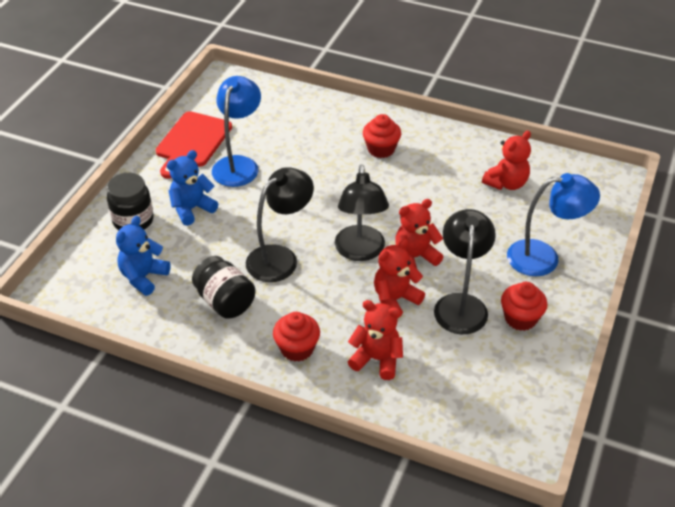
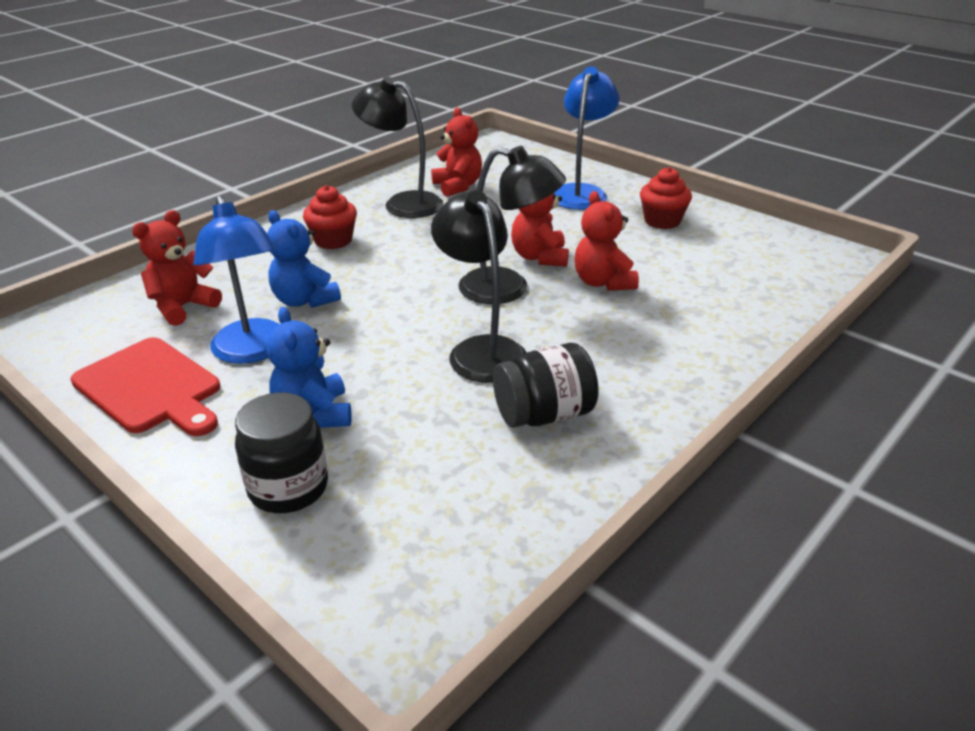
camera: 70 degrees left, 10 degrees down
(143, 277) = (441, 496): blue teddy bear -> blue teddy bear (304, 300)
(239, 164) = (253, 351): blue lamp -> blue lamp turned 150 degrees counterclockwise
(297, 349) = (661, 367): red cupcake -> none
(377, 359) = (697, 313): red teddy bear -> red teddy bear (183, 307)
(460, 304) = (628, 246): black lamp -> black lamp (402, 203)

